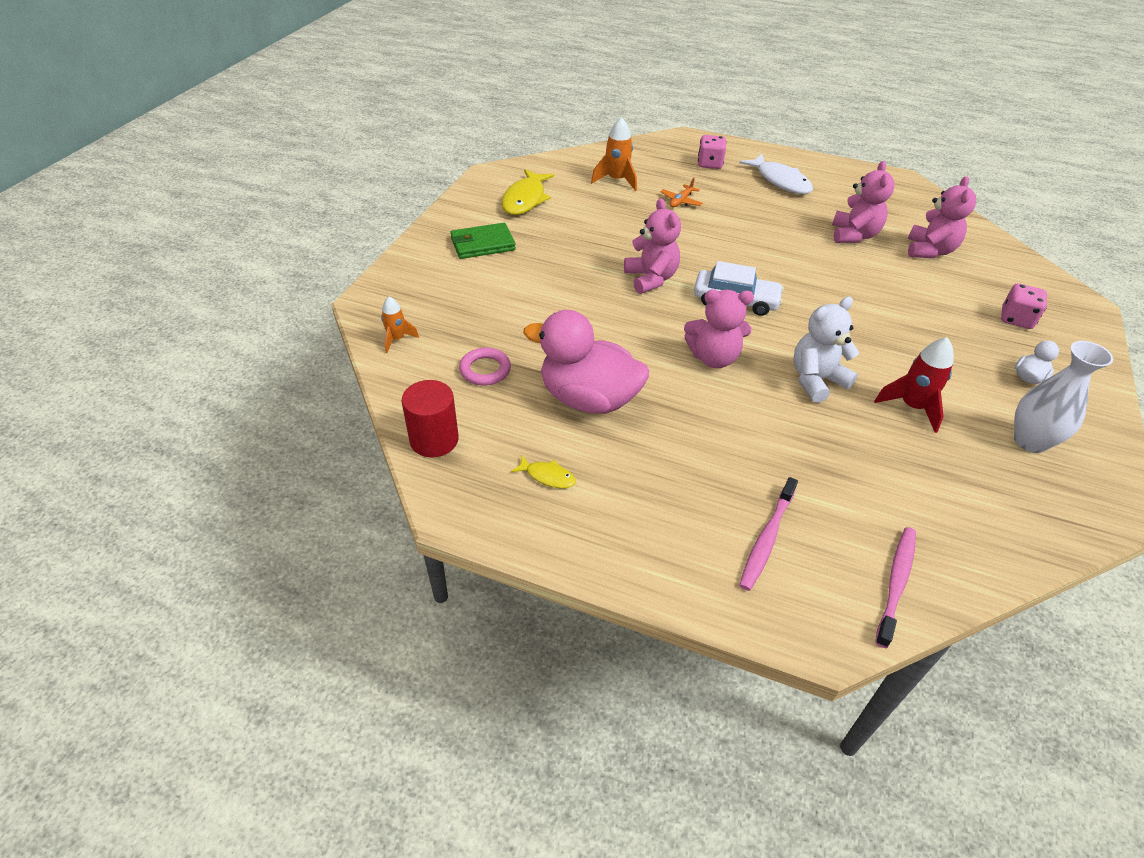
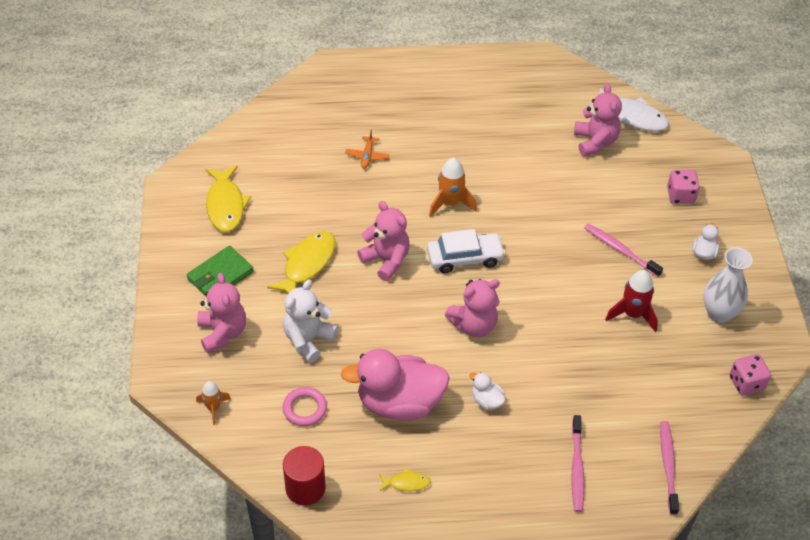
camera: 25 degrees left, 5 degrees up
(570, 259) = (307, 264): none -> yellow fish
(616, 180) = (296, 149): orange rocket -> orange rocket (450, 203)
(689, 430) = (487, 401): none -> white duck
(709, 164) = (370, 96): pink dice -> pink dice (746, 383)
(780, 181) = (442, 97): white fish -> white fish (632, 116)
(816, 380) = (557, 316): white teddy bear -> white teddy bear (308, 339)
(854, 235) = (529, 145): pink teddy bear -> pink teddy bear (222, 333)
(921, 345) = (620, 250): none -> pink toothbrush

